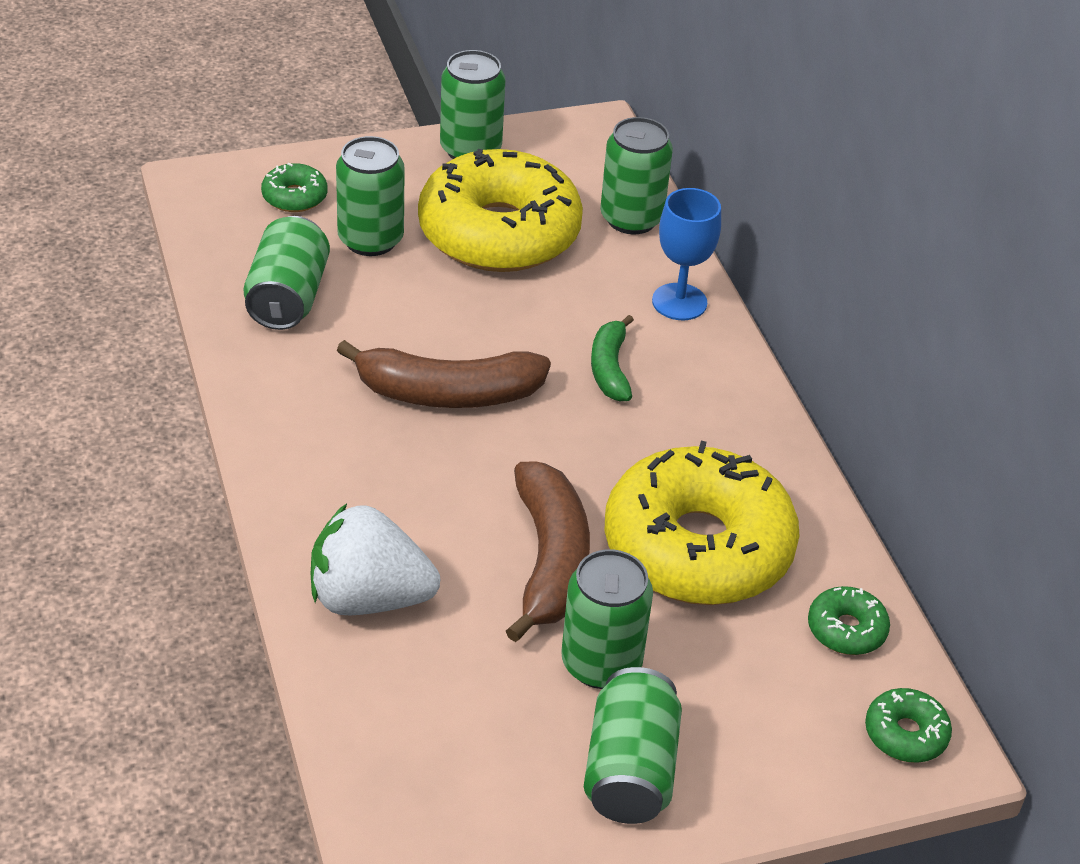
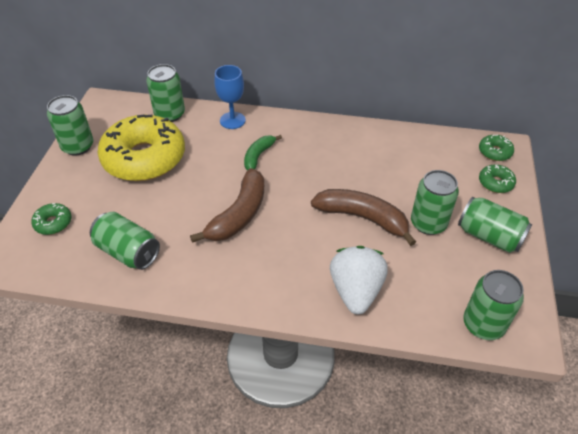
camera: 60 degrees left, 5 degrees up
(369, 598) = (356, 291): white strawberry -> white strawberry turned 150 degrees clockwise
(370, 239) = (111, 205): green can -> green can (483, 324)
(610, 368) = (258, 156): green banana -> green banana turned 90 degrees clockwise
(697, 547) = (377, 170): yellow donut -> none
(846, 629) = (438, 146): green donut -> green donut (495, 183)

